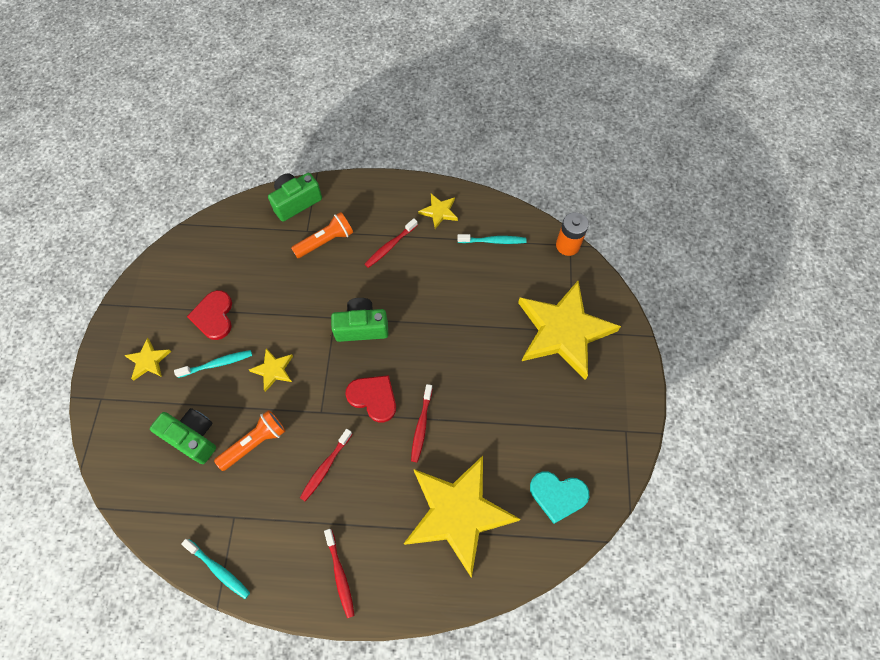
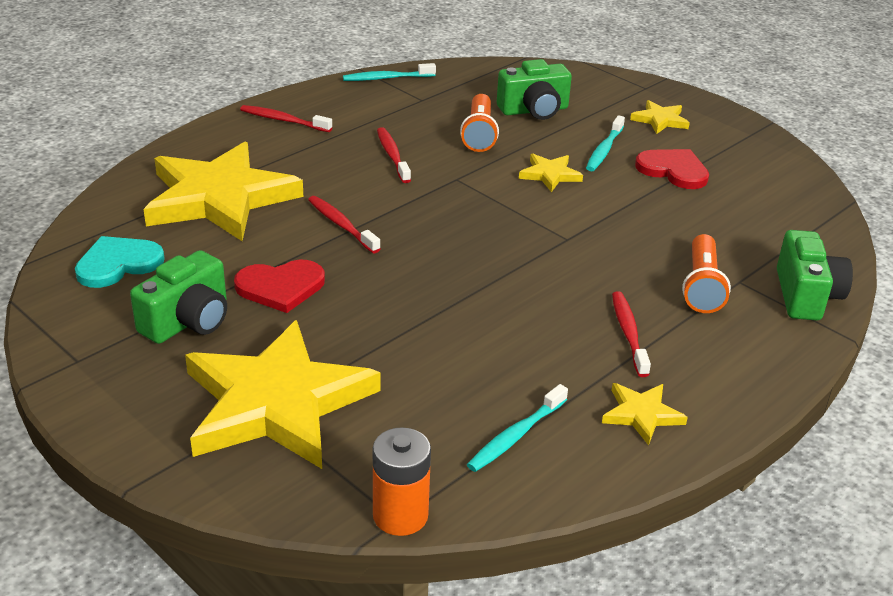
camera: 130 degrees right, 30 degrees down
(361, 327) = (526, 249): green camera -> green camera (188, 321)
(373, 397) = (423, 214): red heart -> red heart (280, 287)

